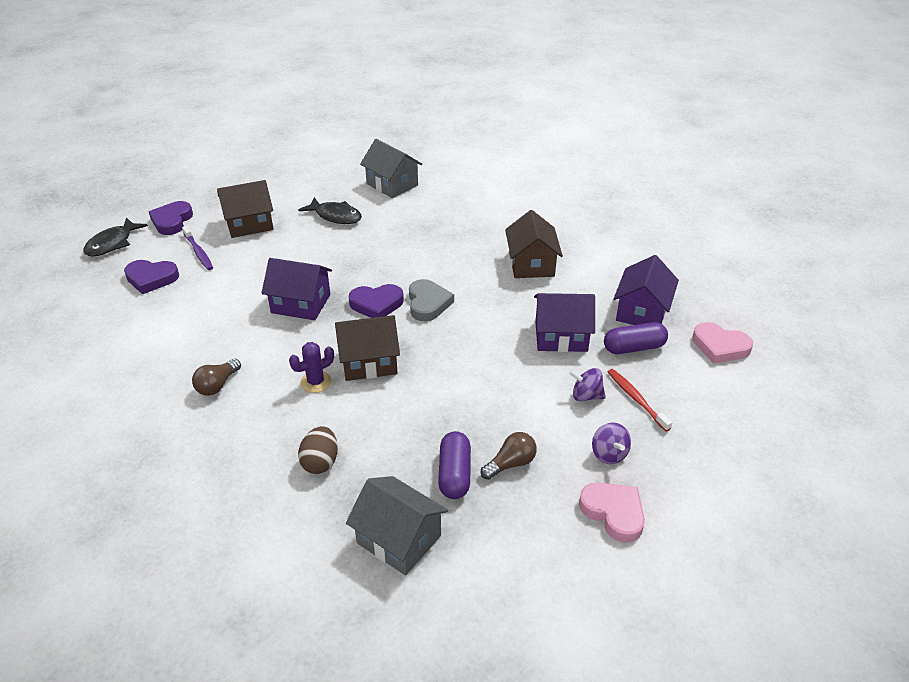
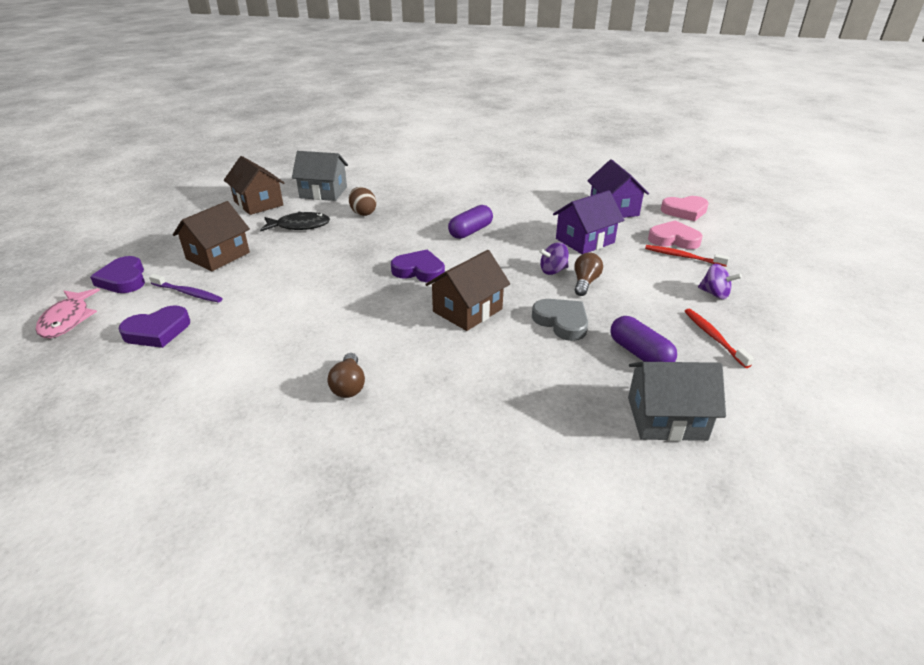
camera: 35 degrees left, 5 degrees down
(112, 243) = (68, 320): black fish -> pink fish
(301, 303) = (349, 294): purple house -> none
(316, 382) = (441, 343): purple cactus -> none
(320, 462) = (527, 397): brown egg -> brown egg (363, 213)
(376, 304) = (419, 271): purple heart -> purple heart turned 120 degrees counterclockwise
(428, 303) = (461, 255): grey heart -> grey heart (561, 322)
(511, 464) = (666, 328): brown light bulb -> brown light bulb (585, 282)
(531, 264) = (503, 207): brown house -> brown house (258, 203)
(542, 495) = (714, 337): none -> red toothbrush
(586, 396) = (651, 267): purple spinning top -> purple spinning top (553, 270)
(613, 513) = (768, 325): pink heart -> pink heart (673, 239)
(634, 348) = (638, 230): purple capsule -> purple capsule (470, 231)

